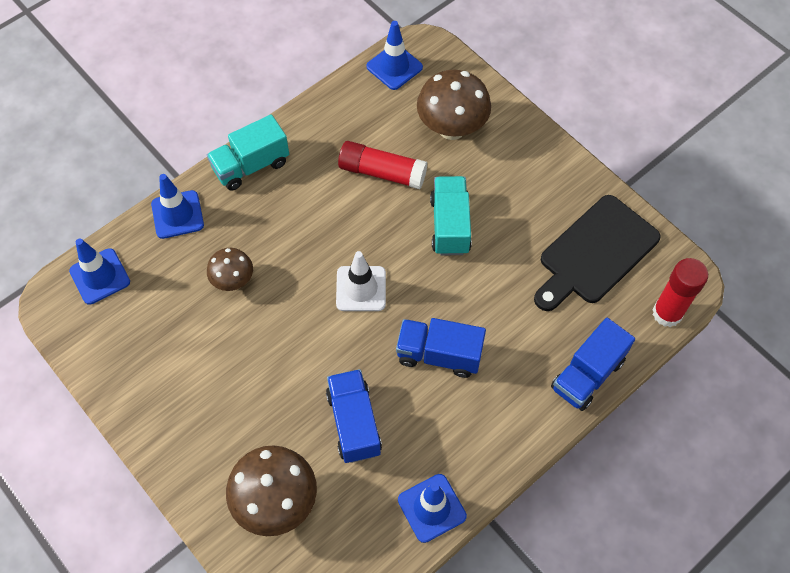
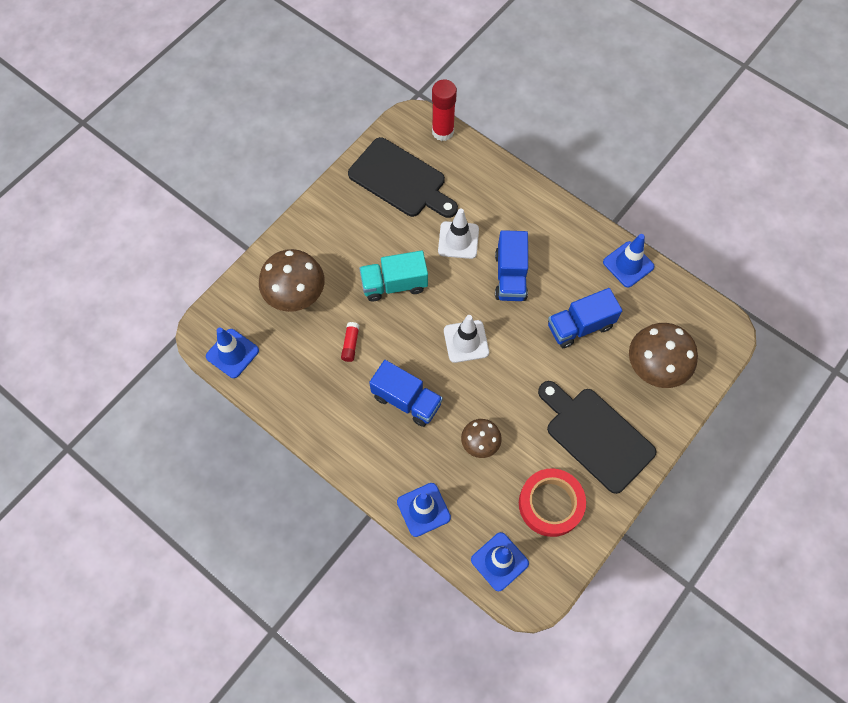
camera: 100 degrees left, 5 degrees up
(143, 340) = (550, 504): none -> red tape
(207, 408) = (596, 436): none -> black cutting board
(251, 165) = (360, 457): turquoise truck -> none
(382, 172) = (350, 344): red glue stick -> red glue stick, size x0.51
(499, 304) = (458, 240): none -> white traffic cone
(587, 374) = (503, 178): blue truck -> blue truck (406, 400)

